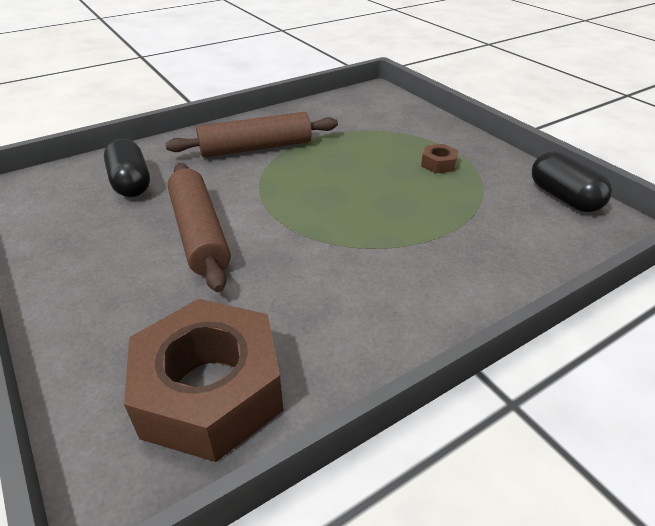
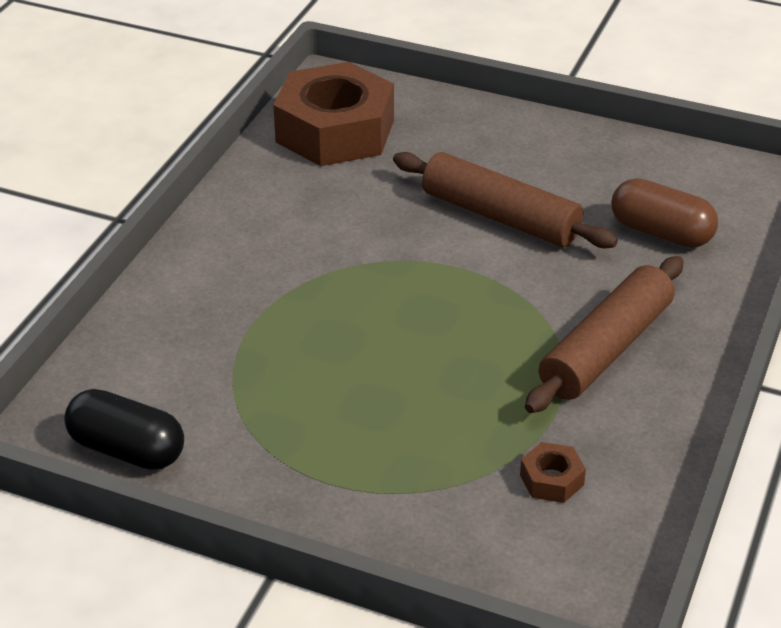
camera: 145 degrees right, 0 degrees up
(131, 183) = (661, 232): black capsule -> brown capsule
(438, 164) = (331, 438): brown nut -> brown nut (551, 480)

